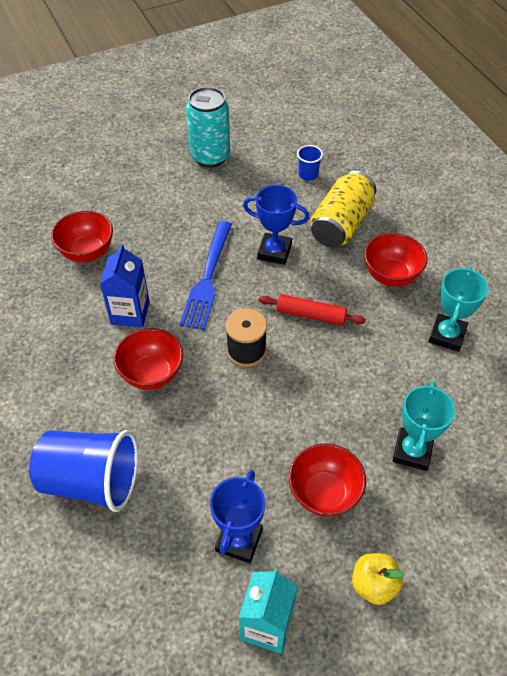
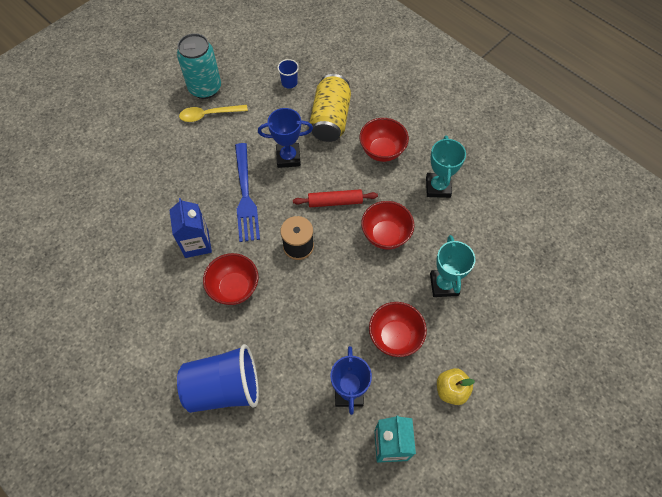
camera: 20 degrees left, 10 degrees up
(87, 252) = (139, 202): red bowl -> red bowl (385, 235)
(202, 184) = (209, 115): none -> yellow spoon

